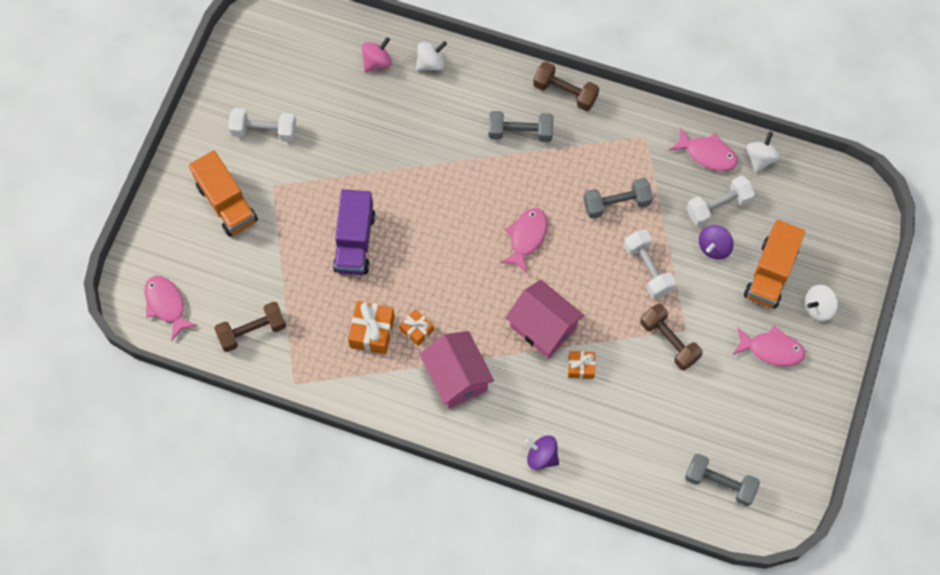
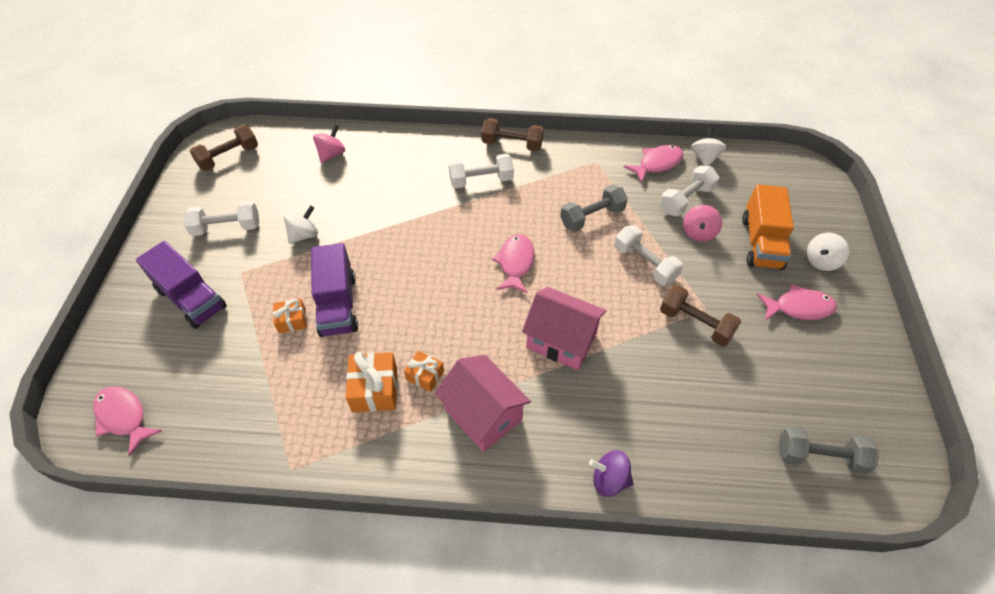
camera: 15 degrees left, 15 degrees down
(226, 203) = (191, 298): orange truck -> purple truck
(252, 331) = (232, 422): brown dumbbell -> brown dumbbell (228, 157)
(431, 63) = (383, 146): white spinning top -> white spinning top (304, 235)
(520, 132) = (481, 180): grey dumbbell -> white dumbbell
(581, 367) = (616, 371): orange gift -> orange gift (292, 320)
(707, 154) = (657, 164): pink fish -> pink fish turned 45 degrees counterclockwise
(713, 247) = (698, 233): purple spinning top -> pink spinning top

